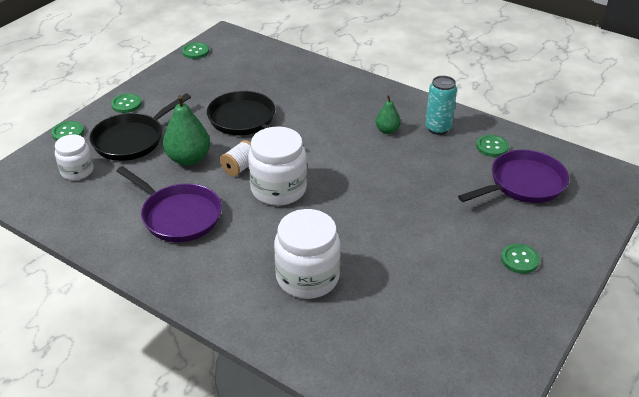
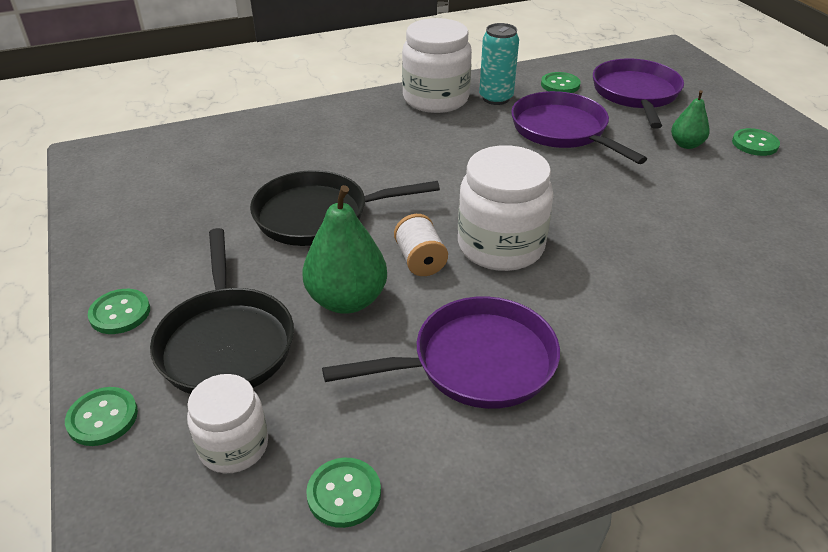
camera: 55 degrees left, 0 degrees up
(195, 51) = (89, 194): green button -> green button (344, 493)
(307, 277) = (700, 292): white jar -> white jar (435, 99)
(387, 130) = (464, 127): green pear -> green pear (686, 144)
(430, 169) = (563, 131): none -> purple pan

